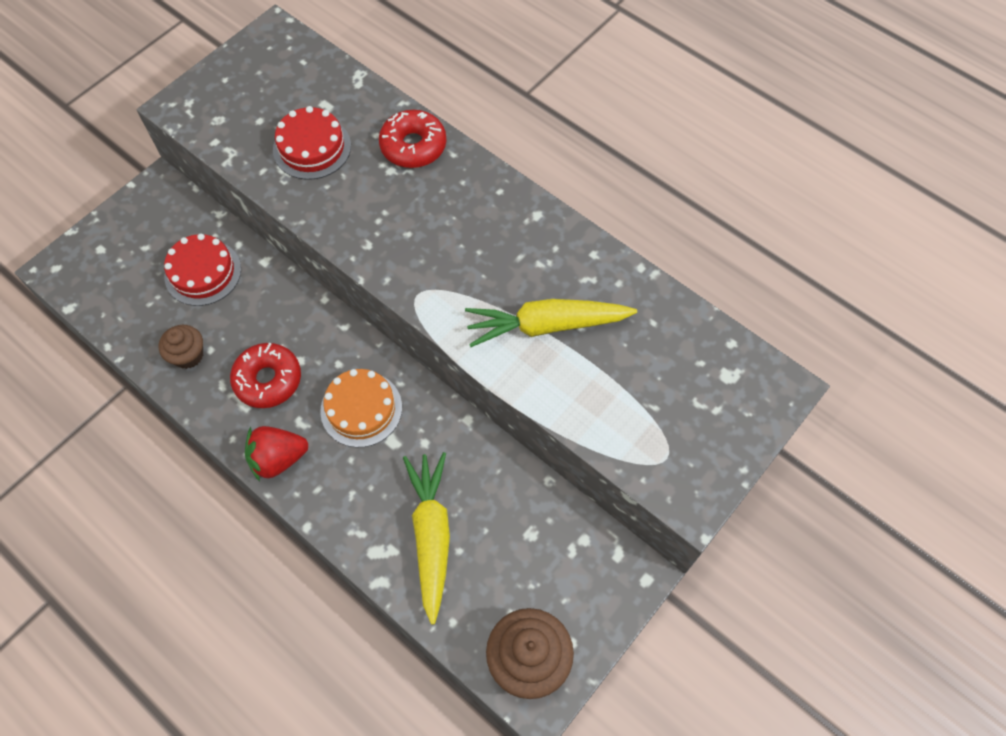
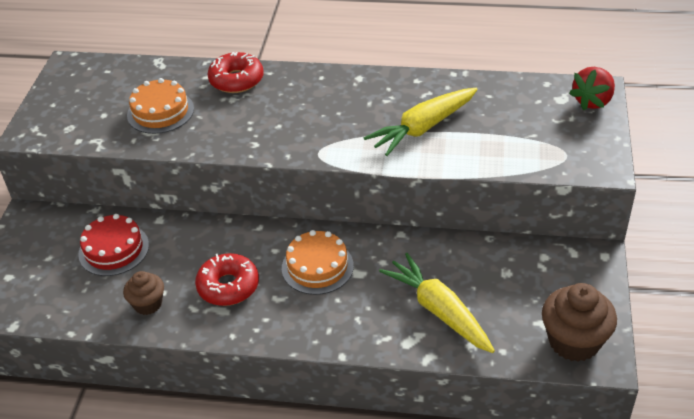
camera: 30 degrees left, 20 degrees down
(278, 459) = (281, 328): red strawberry -> red strawberry (592, 101)
(312, 147) = (160, 112): red cake -> orange cake

